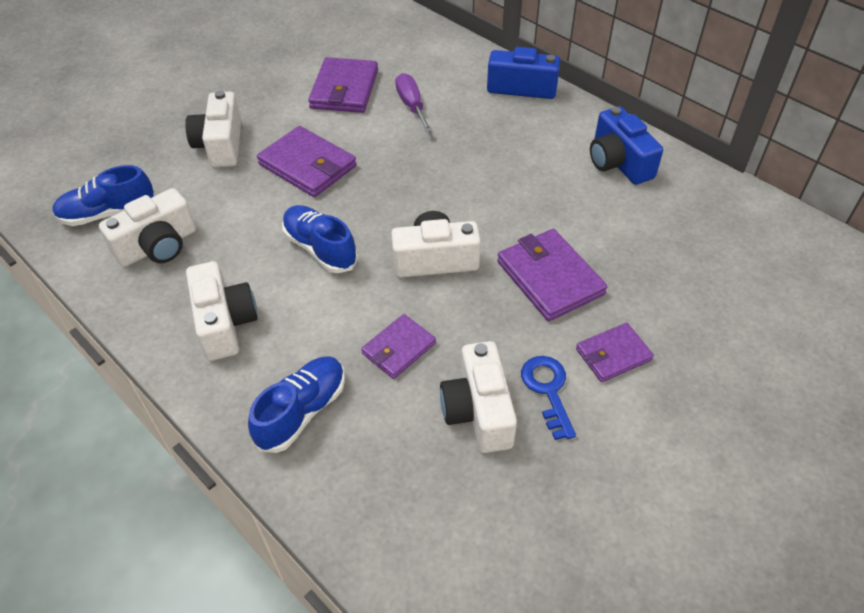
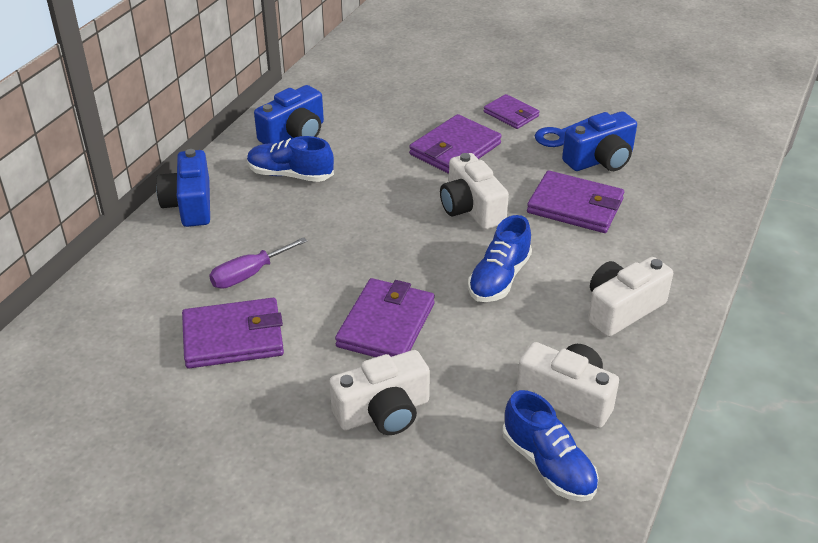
camera: 110 degrees left, 10 degrees down
(302, 412) = (666, 238): blue shoe -> blue shoe (290, 175)
(398, 348) = (575, 206): purple wallet -> purple wallet, size x1.62
(478, 411) = (600, 160): white camera -> blue camera

